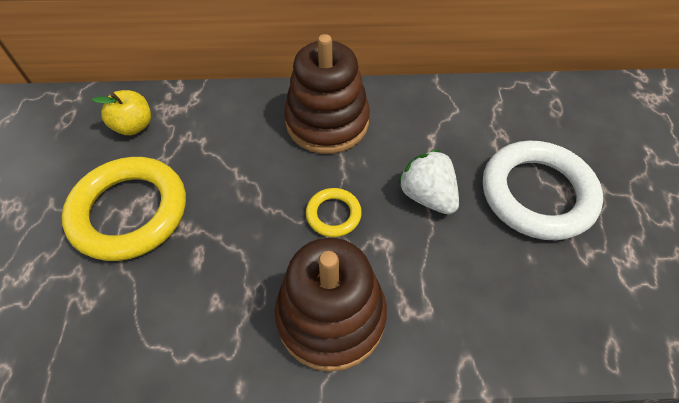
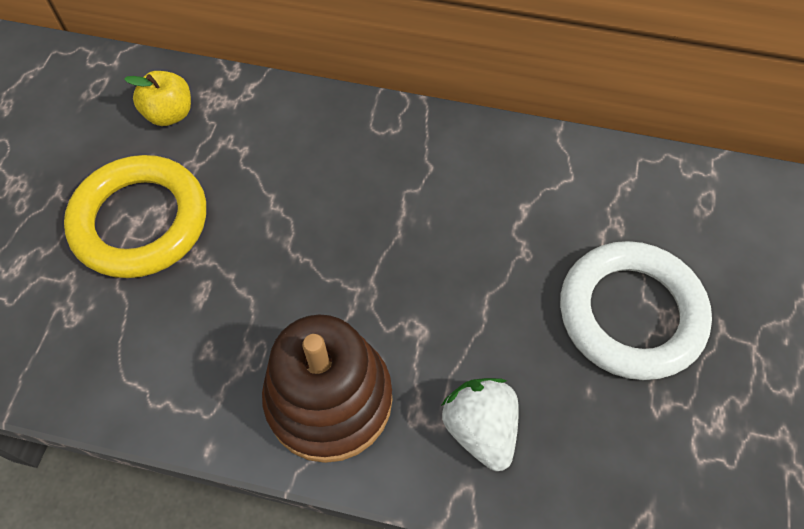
camera: 15 degrees right, 5 degrees up
(327, 122) = (400, 159): brown stacking toy -> none
(333, 214) = (370, 280): yellow ring -> none
(427, 196) = (490, 283): white strawberry -> white strawberry (480, 429)

